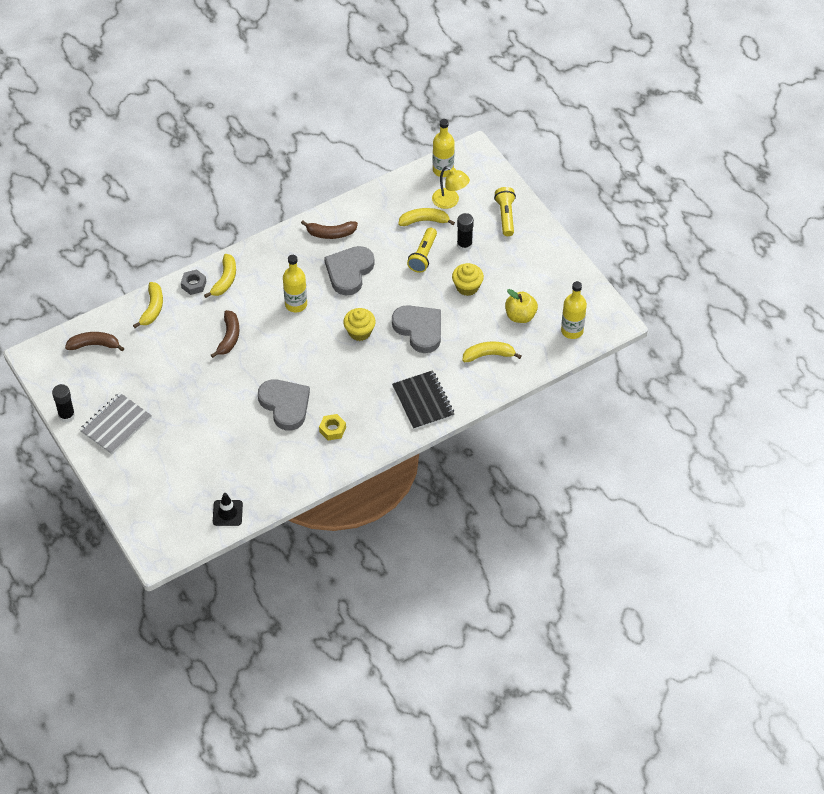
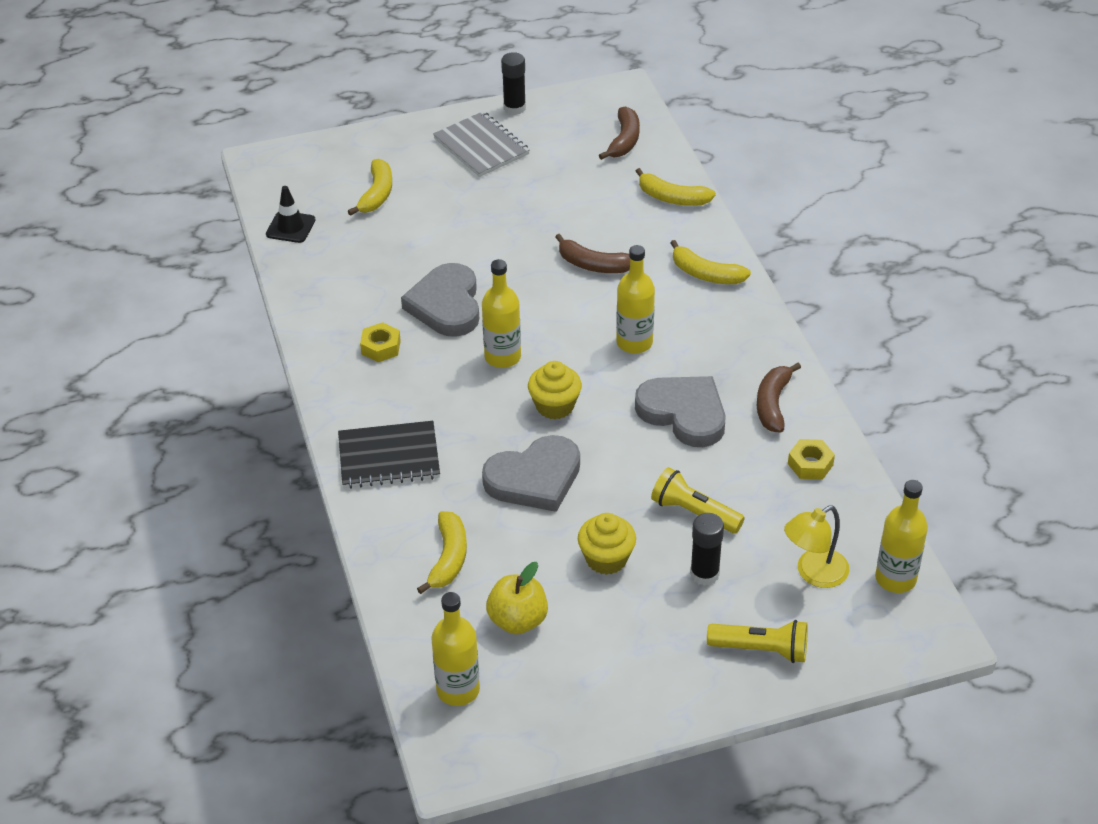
camera: 105 degrees right, 10 degrees down
(193, 284) = (706, 242): grey nut -> none
(285, 405) = (446, 305): grey heart -> grey heart turned 105 degrees clockwise
(325, 366) = (502, 357): none -> yellow bottle
(373, 212) = (810, 464): none -> yellow nut
(424, 221) = (775, 529): yellow banana -> yellow banana (376, 194)

